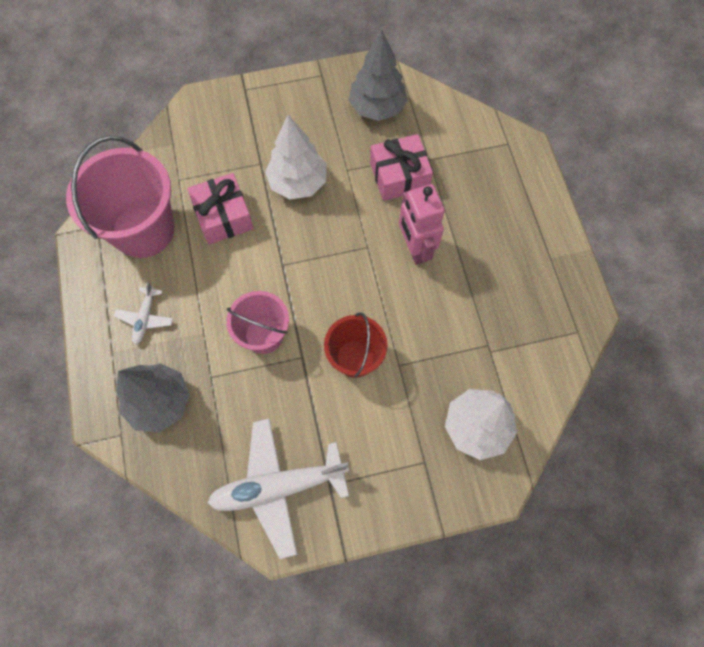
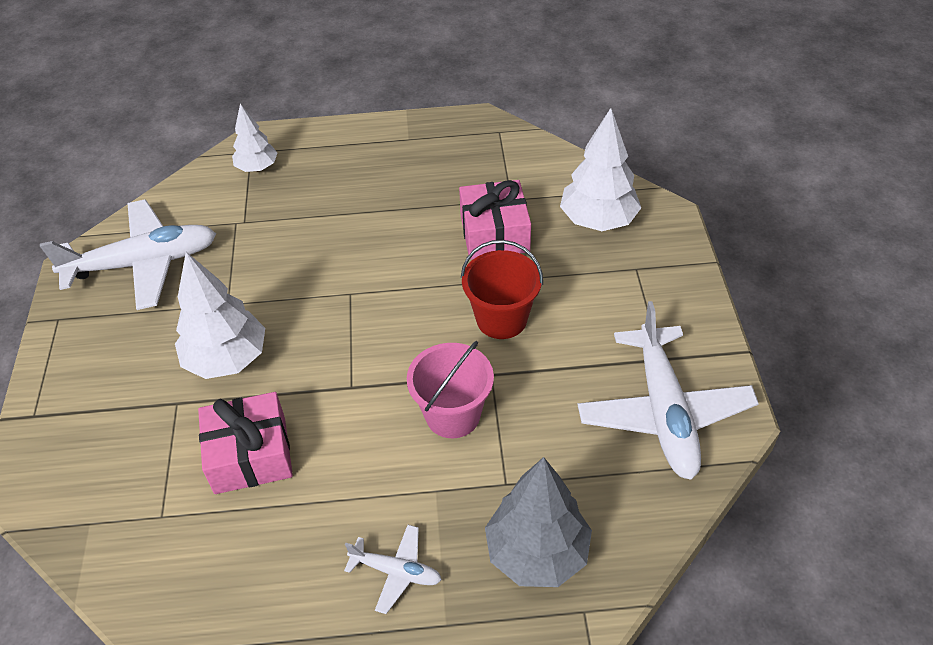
camera: 80 degrees left, 20 degrees down
(143, 230) = (237, 572): pink bucket -> none
(377, 108) = (144, 263): grey tree -> white plane
(399, 176) = (257, 252): pink gift -> pink gift (494, 233)
(415, 249) = (365, 248): pink robot -> none
(490, 153) = (257, 168): none -> white tree

